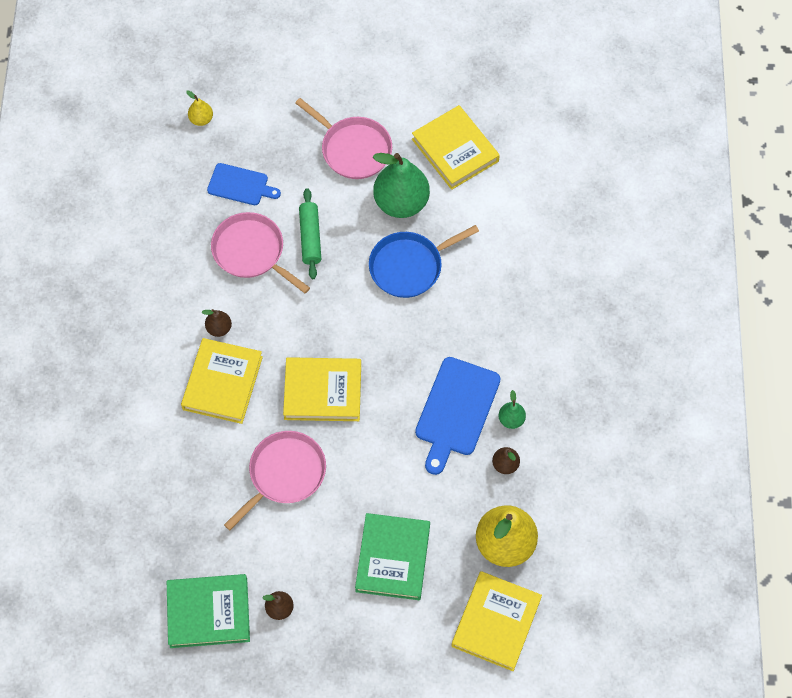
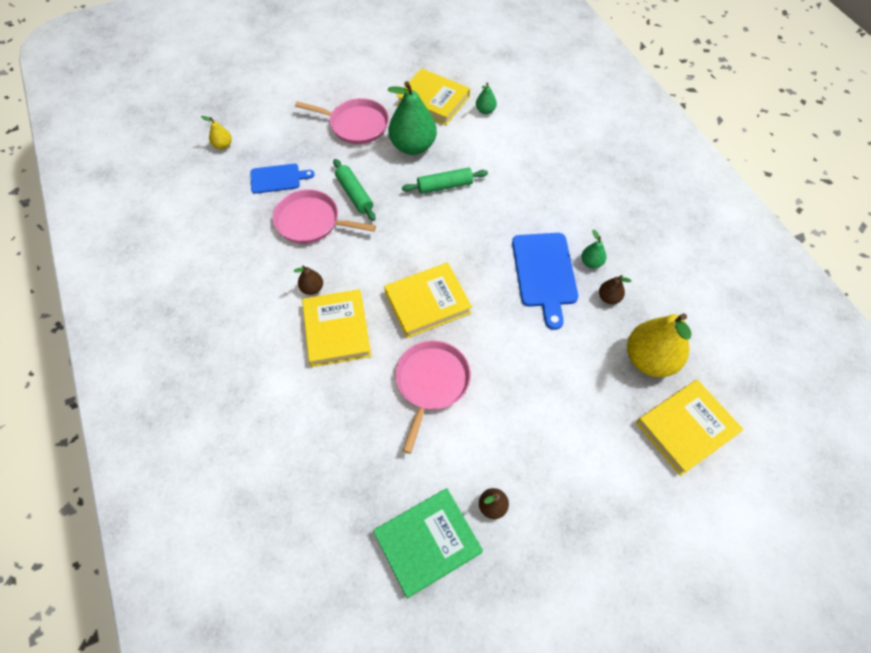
camera: 25 degrees left, 5 degrees down
(393, 558) = (566, 413): green book -> none
(409, 266) = (444, 186): blue pan -> green rolling pin
(496, 622) = (686, 428): yellow book -> yellow book turned 60 degrees clockwise
(506, 188) = (485, 110): none -> green pear

